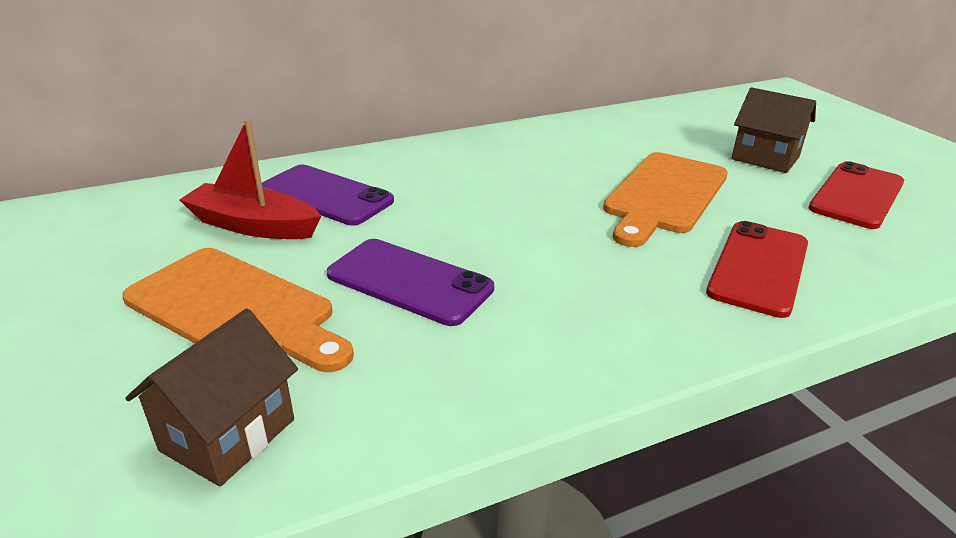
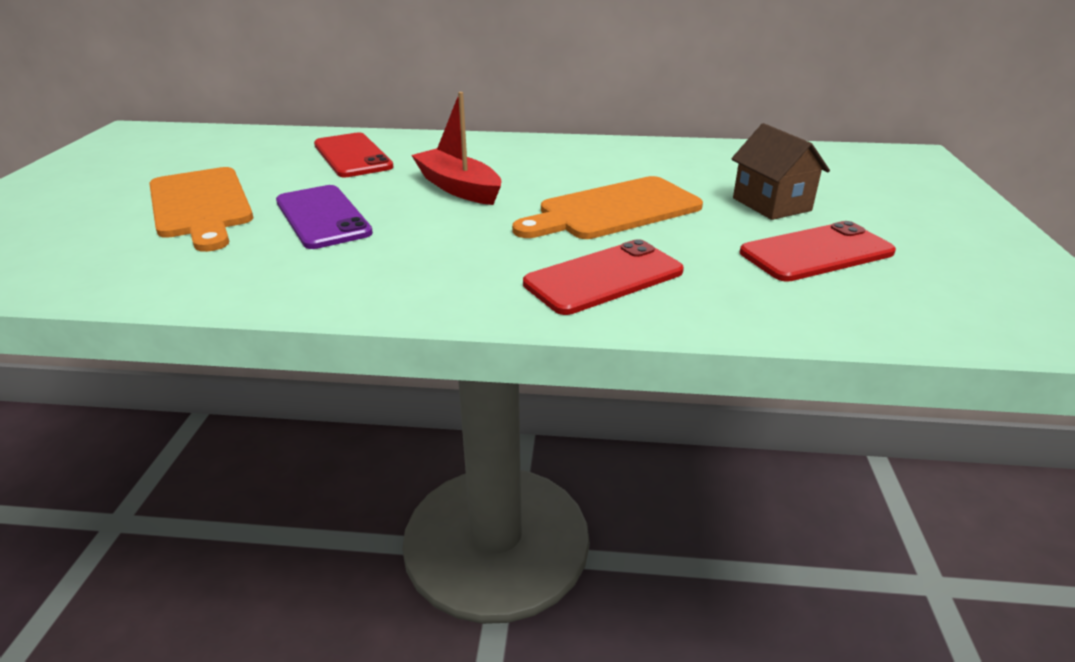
camera: 30 degrees right, 0 degrees up
(228, 435) = (104, 263): brown house -> none
(253, 225) = (280, 163): red boat -> red boat (458, 188)
(326, 195) = (352, 156): purple phone -> red phone

